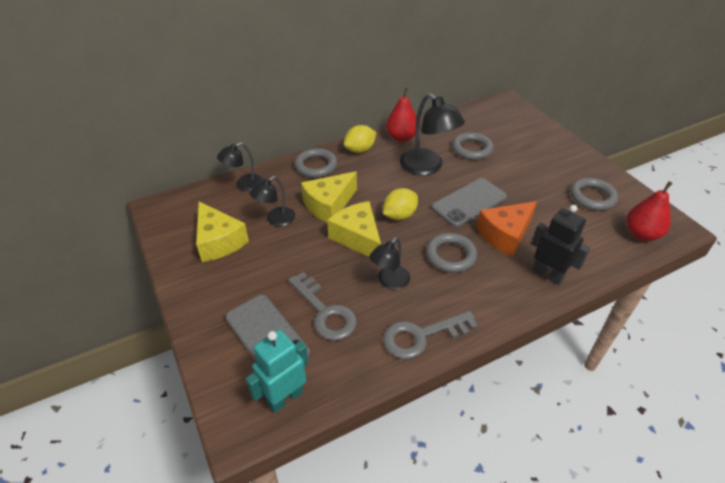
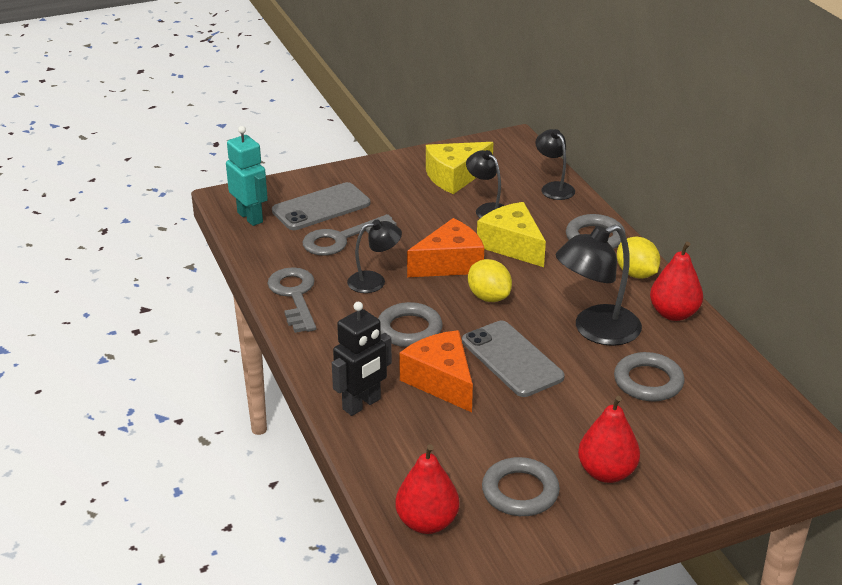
camera: 95 degrees right, 10 degrees down
(358, 238) = (450, 264): yellow cheese -> orange cheese
(389, 282) = (374, 281): black lamp -> black lamp turned 120 degrees clockwise
(558, 166) = (606, 472): none -> red pear

